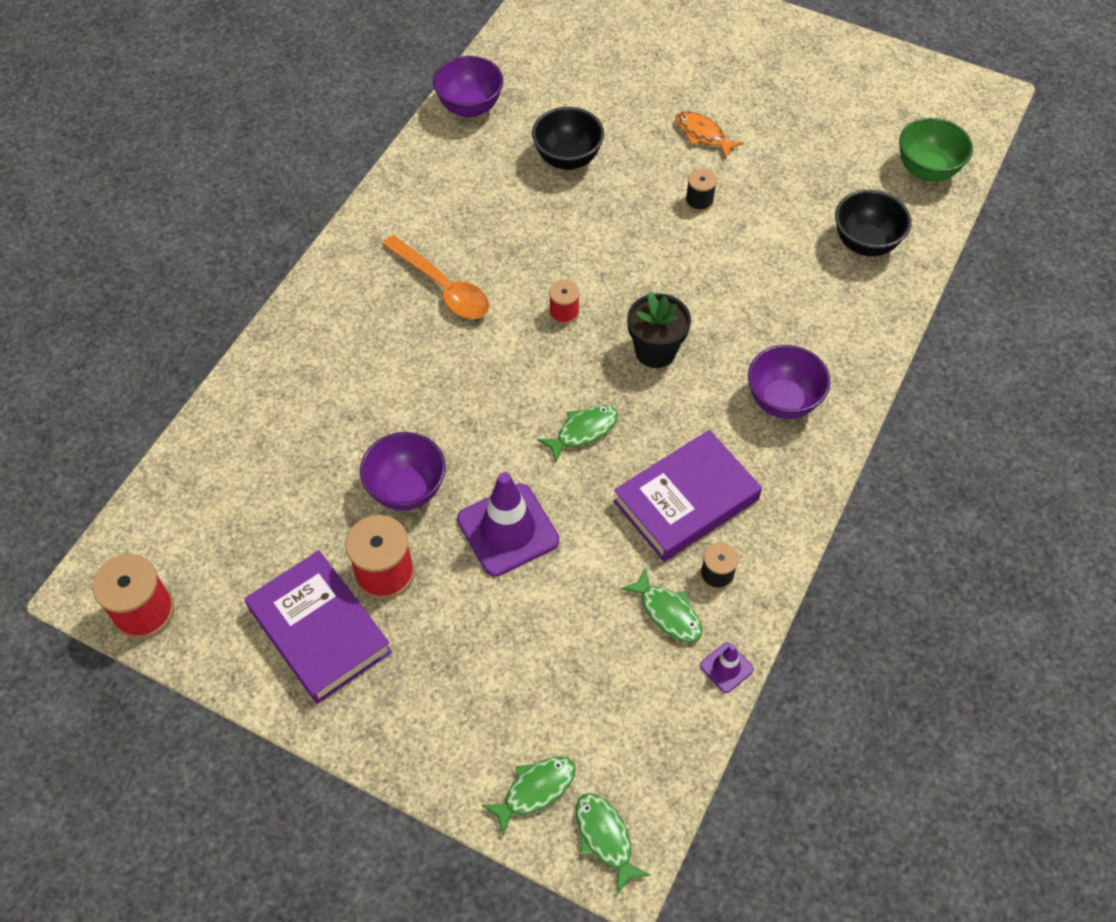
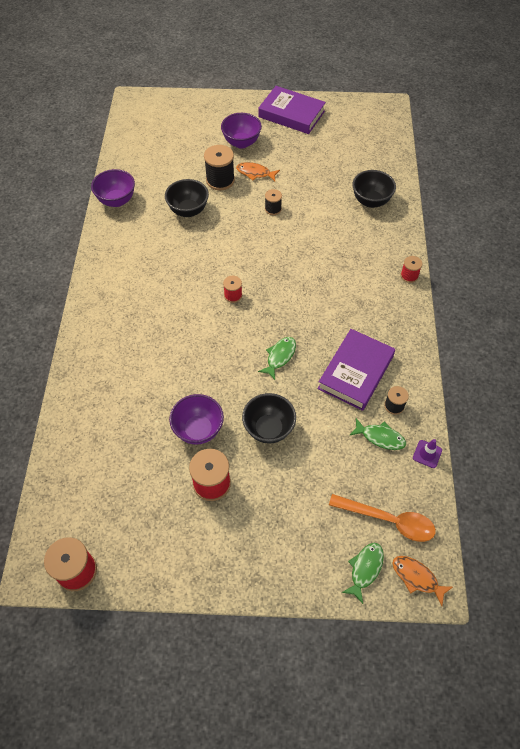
camera: 25 degrees left, 0 degrees up
(320, 630) = (192, 534): purple book -> purple book (291, 114)
(442, 287) = (156, 306): orange spoon -> orange spoon (388, 520)
(508, 530) = (268, 429): purple traffic cone -> black bowl
(605, 837) = (417, 577): green fish -> orange fish
(642, 128) = (220, 180): none -> black spool
(655, 351) = (294, 298): black flower pot -> none
(782, 401) = (375, 299): purple bowl -> purple bowl (241, 143)
(859, 385) = (409, 276): none -> red spool
(927, 170) = (380, 153): green bowl -> none

